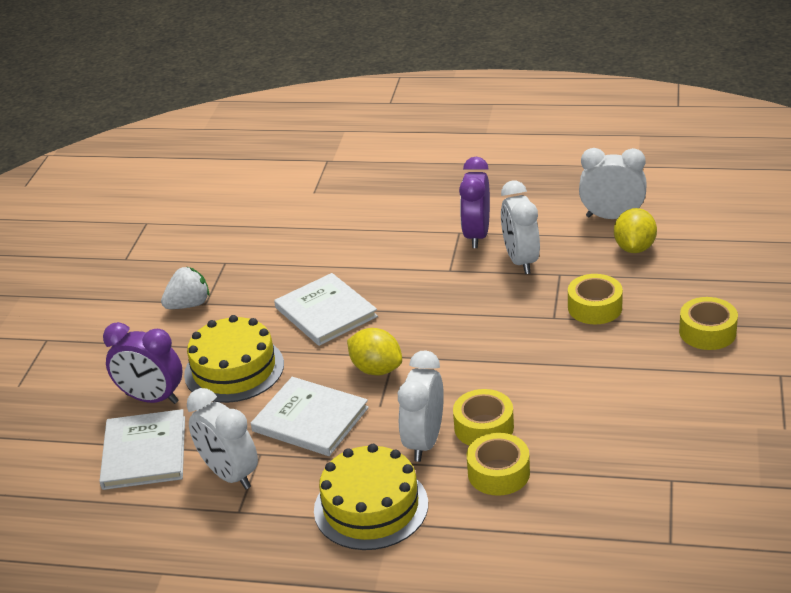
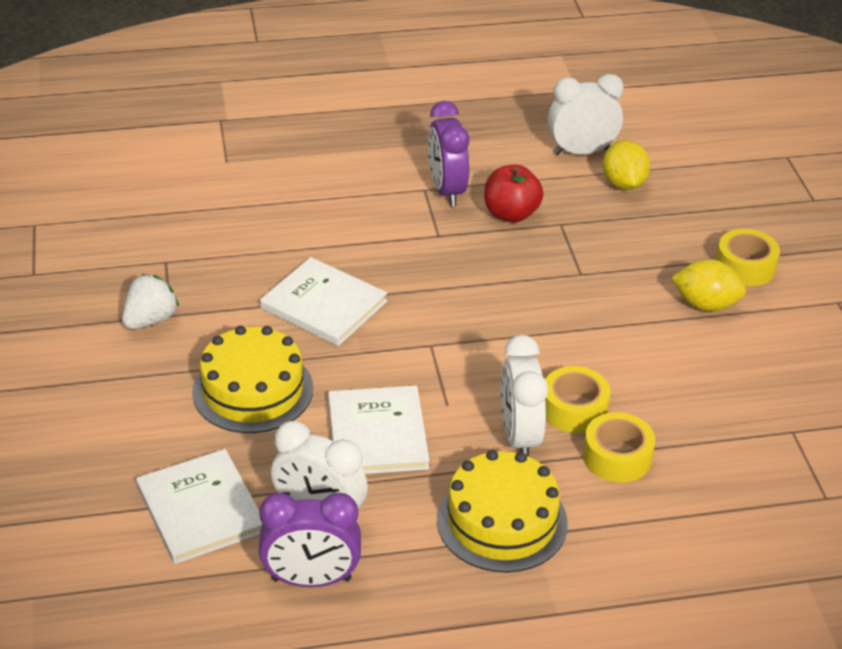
camera: 25 degrees left, 5 degrees up
(152, 398) = (171, 442): purple clock -> purple clock (311, 579)
(310, 419) = (377, 434): white book -> white book turned 75 degrees clockwise
(376, 369) = (420, 363): yellow lemon -> yellow lemon (705, 304)
(520, 261) = (511, 214): white clock -> red apple
(594, 307) = (618, 256): yellow tape -> none

